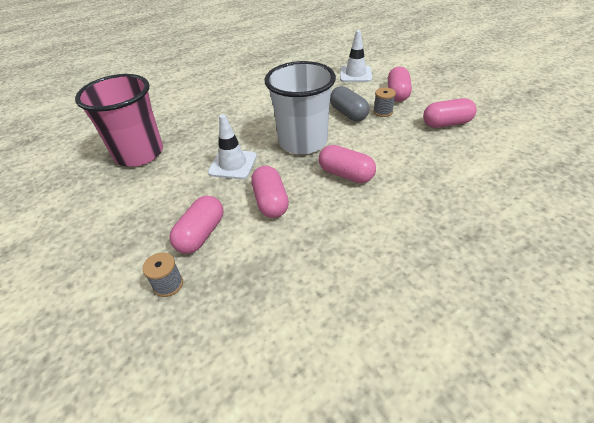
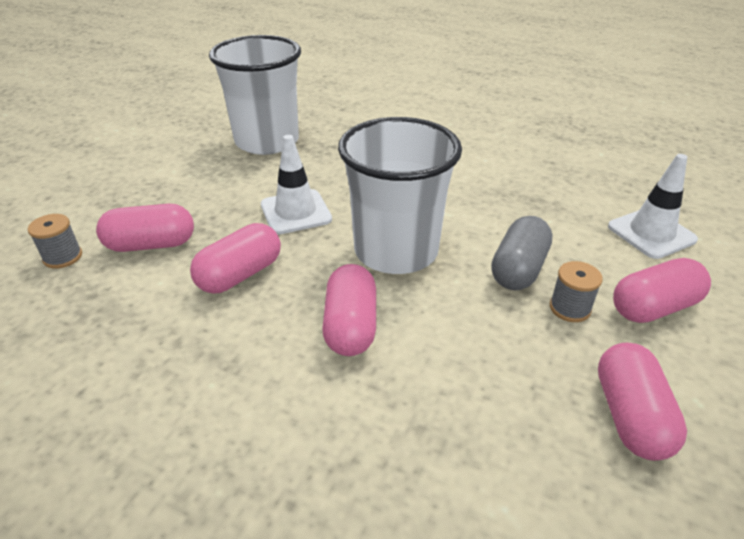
camera: 55 degrees right, 5 degrees down
(139, 154) = (267, 141): pink cup -> white cup
(446, 123) = (630, 416): pink capsule -> pink capsule turned 45 degrees clockwise

